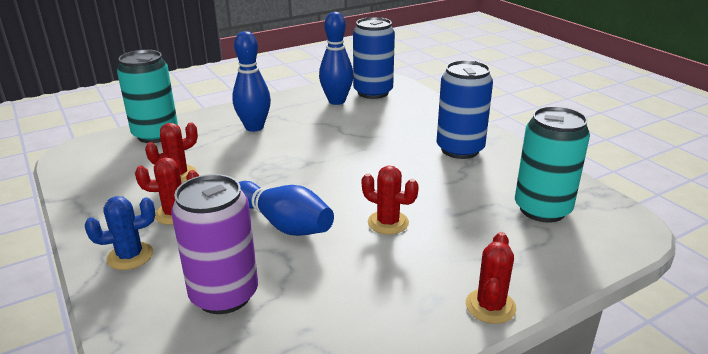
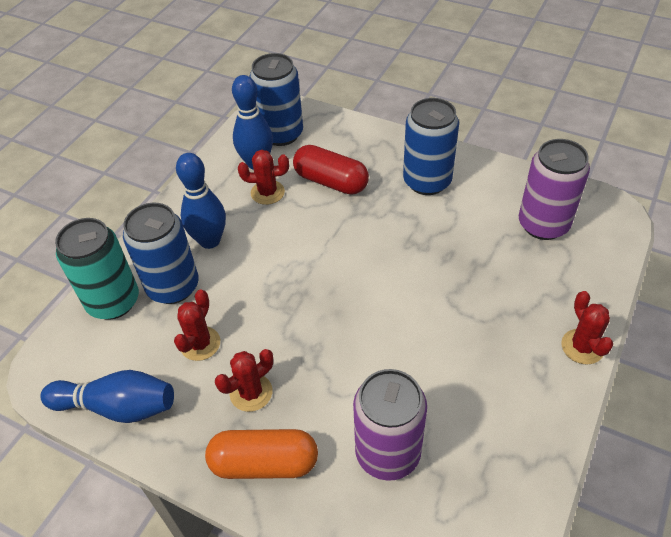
camera: 30 degrees left, 20 degrees up
(130, 256) = (264, 463): blue cactus -> orange capsule
(200, 141) = (173, 286): none -> blue can
(283, 224) = (360, 350): blue bowling pin -> blue bowling pin (117, 407)
(379, 126) = (331, 181): none -> red capsule
(388, 222) = (443, 302): red cactus -> red cactus (267, 192)
(542, 209) = (543, 224): turquoise can -> purple can

